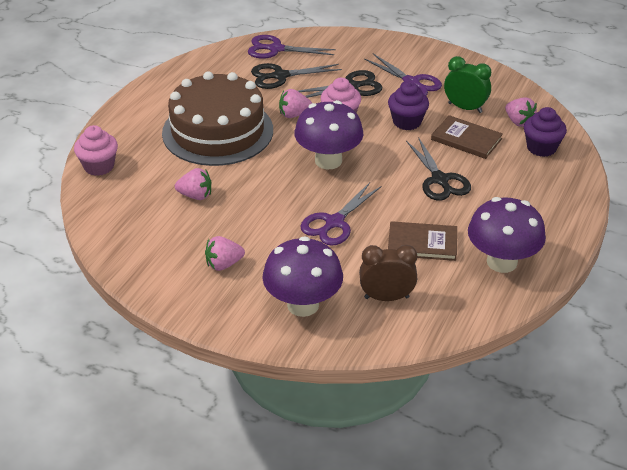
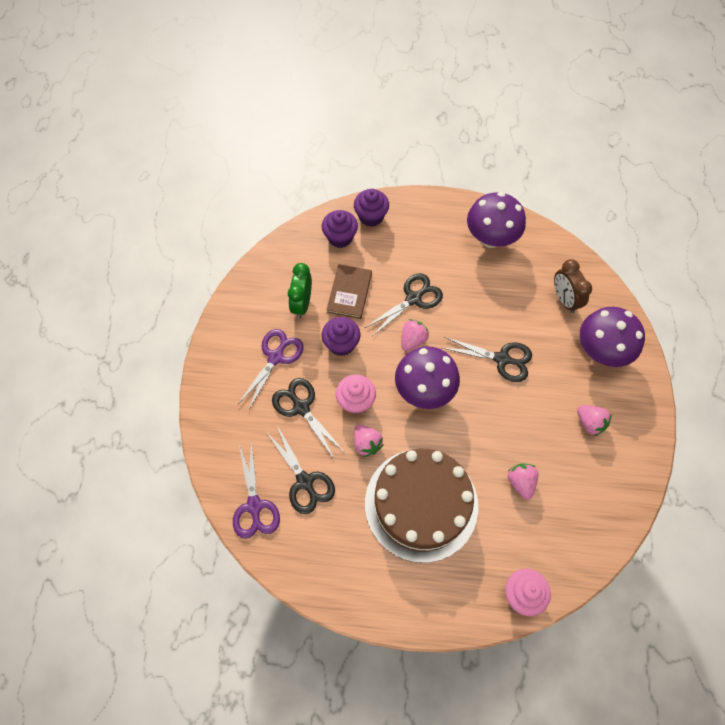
camera: 110 degrees left, 25 degrees up
(334, 222) = (502, 359): purple scissors -> black scissors
(422, 243) = (495, 292): brown book -> none
(518, 122) = (308, 260): pink strawberry -> pink strawberry (413, 340)
(564, 175) = (371, 216): none -> purple cupcake

